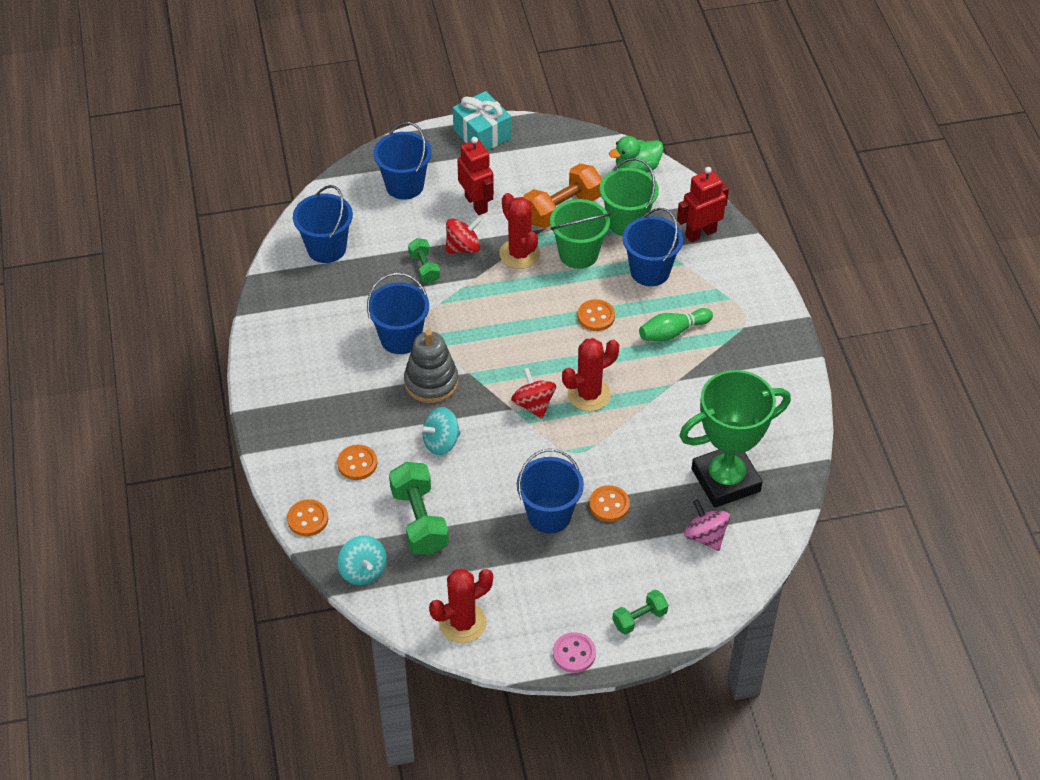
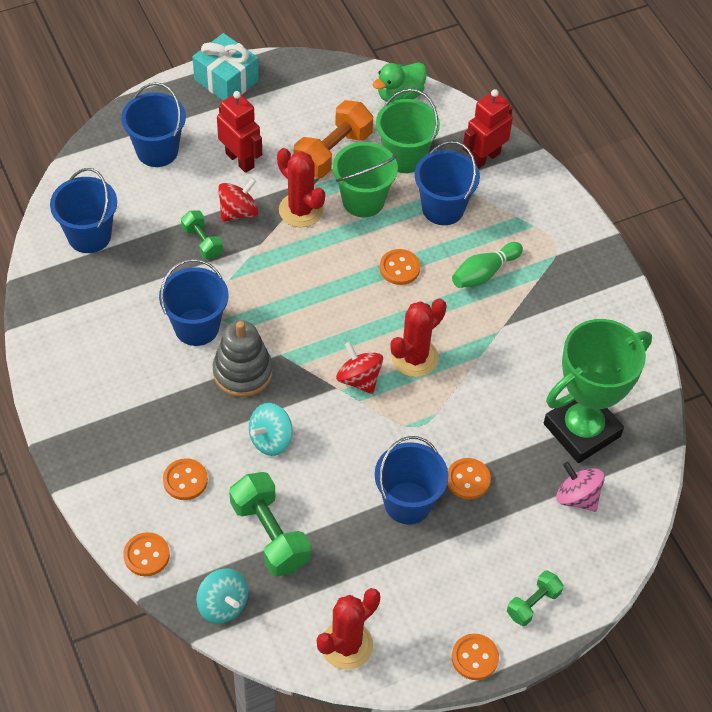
camera: 15 degrees left, 5 degrees up
(574, 653) = (474, 657): pink button -> orange button

